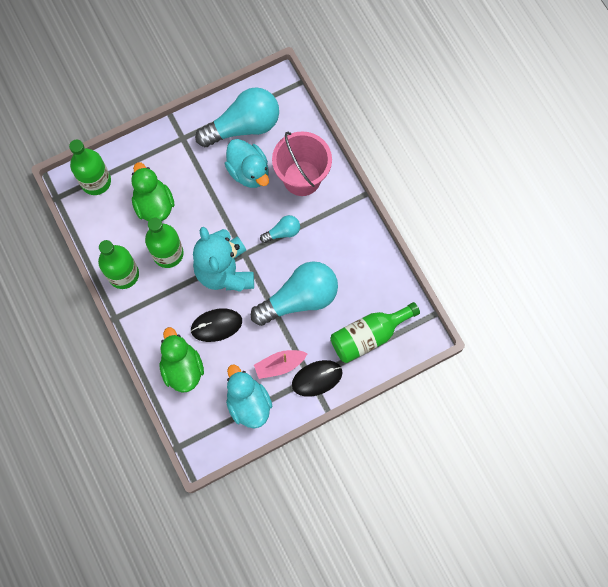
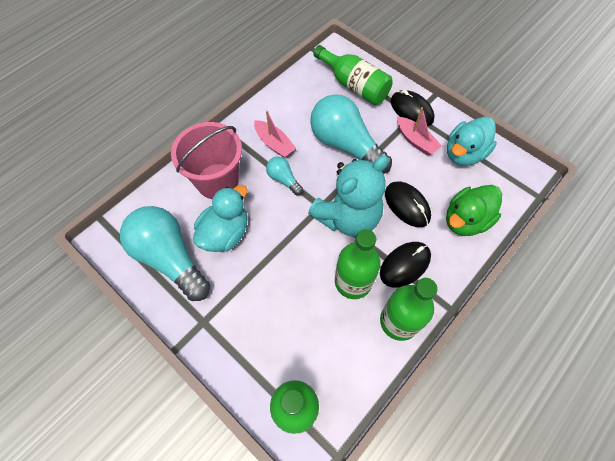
camera: 110 degrees left, 10 degrees down
(154, 204) = (300, 321): green duck -> none
(165, 299) = (405, 265): none -> black mouse
(324, 236) = (274, 144): none -> pink boat

